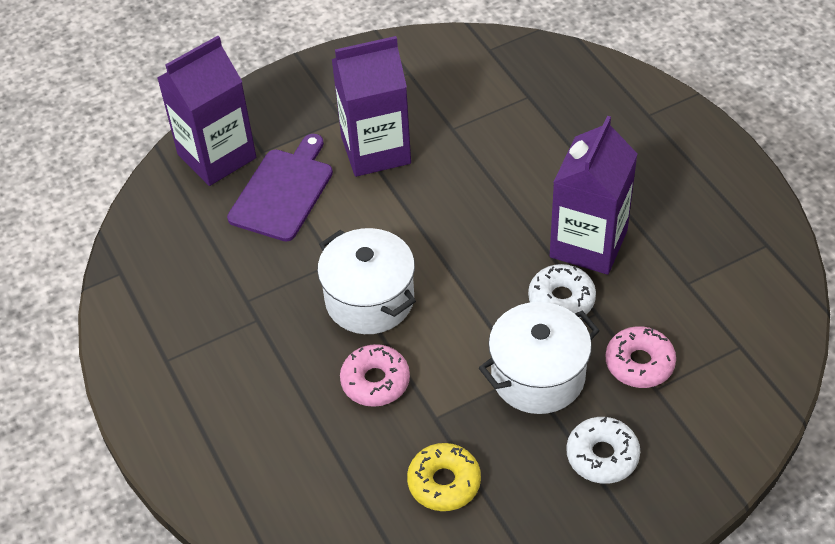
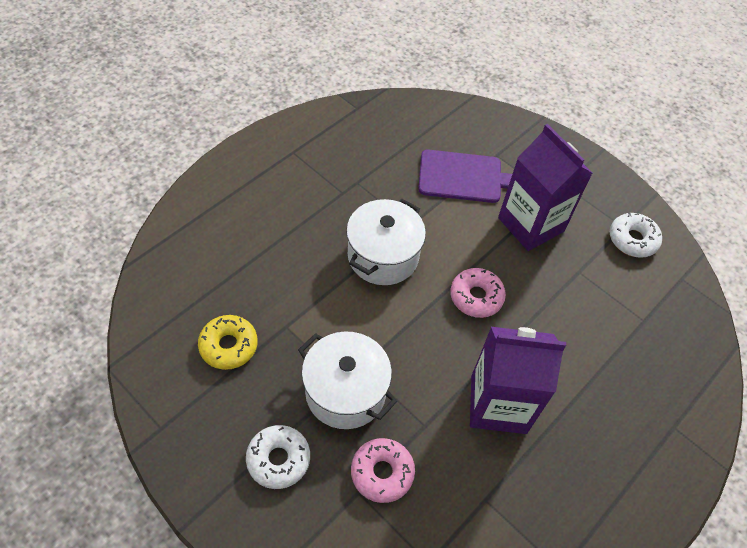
camera: 65 degrees right, 5 degrees up
(217, 156) = (480, 130): purple carton -> none
(375, 381) = (309, 278): pink donut -> pink donut (476, 297)
(561, 299) = (429, 394): white donut -> white donut (632, 240)

